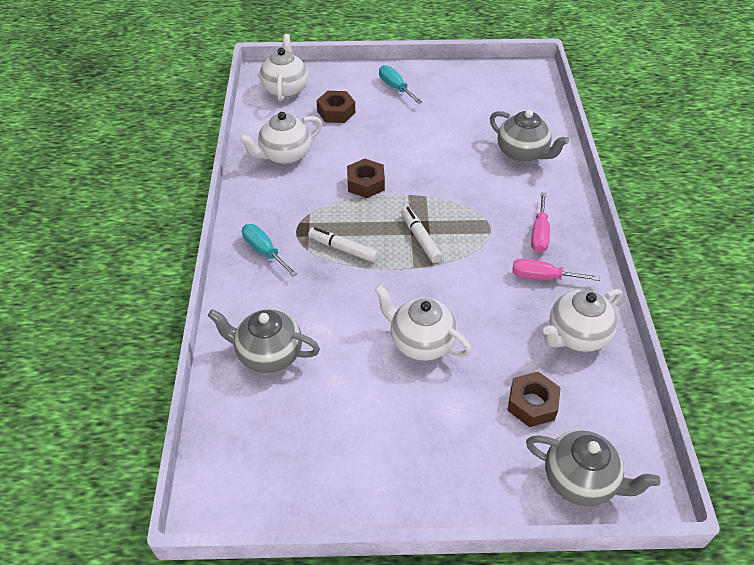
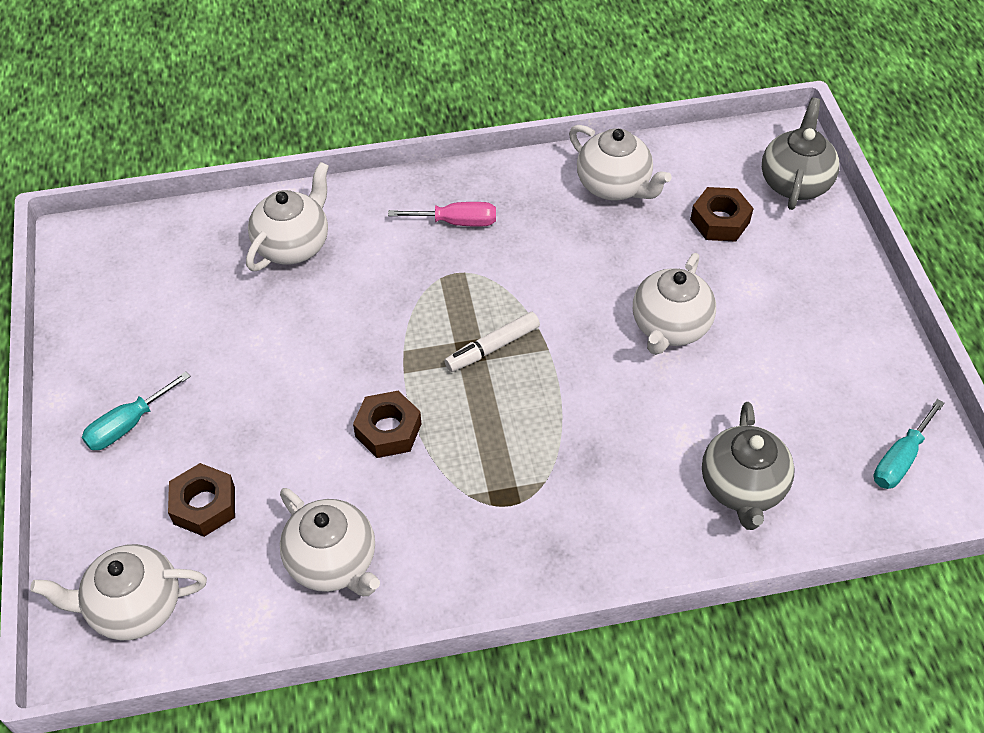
camera: 100 degrees left, 5 degrees up
(264, 251) = (561, 538): turquoise screwdriver -> turquoise screwdriver (900, 459)
(343, 249) = (534, 436): white marker -> none
(523, 153) = (293, 245): grey teapot -> white teapot
(542, 277) = (532, 217): pink screwdriver -> none

